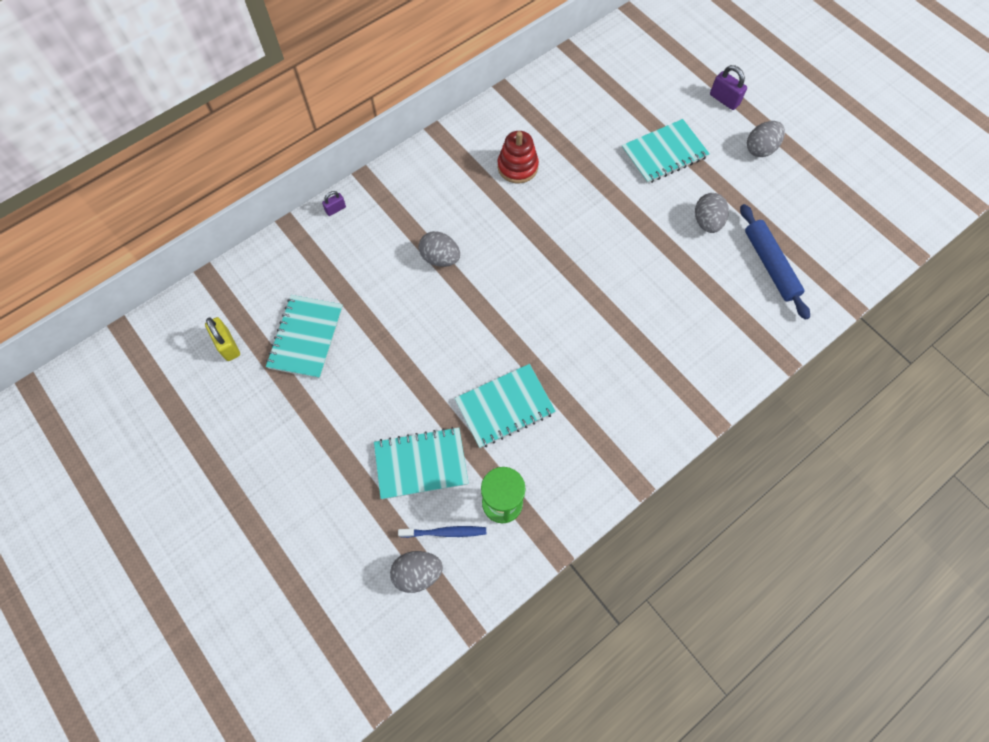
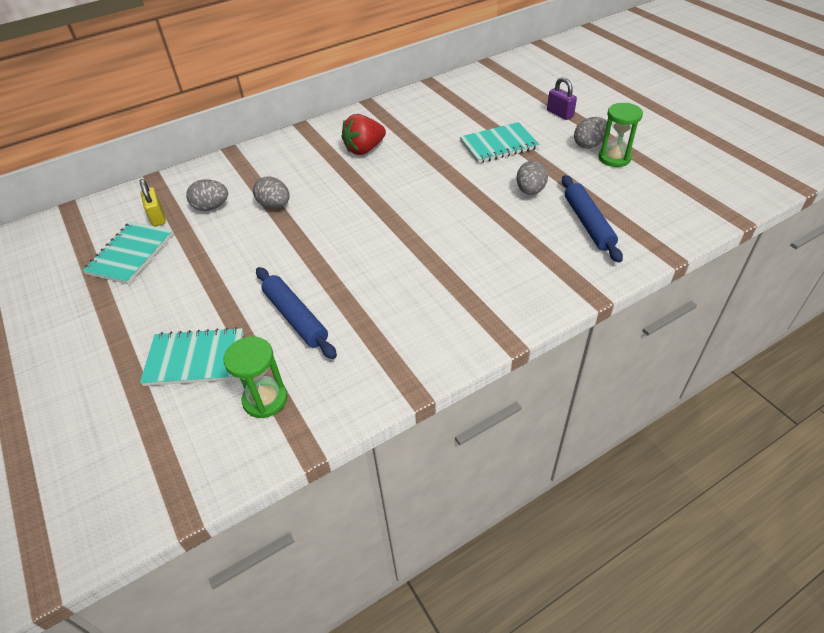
camera: 10 degrees right, 20 degrees down
(227, 345) = (59, 256): yellow padlock -> yellow padlock (157, 217)
(335, 209) = (197, 170): purple padlock -> none
(417, 573) = (151, 458): grey egg -> grey egg (211, 207)
(445, 532) = (195, 421): blue toothbrush -> none
(504, 406) = (296, 317): turquoise notebook -> blue rolling pin
(517, 167) = (364, 149): red stacking toy -> red strawberry
(788, 168) = (614, 158): none -> green hourglass

